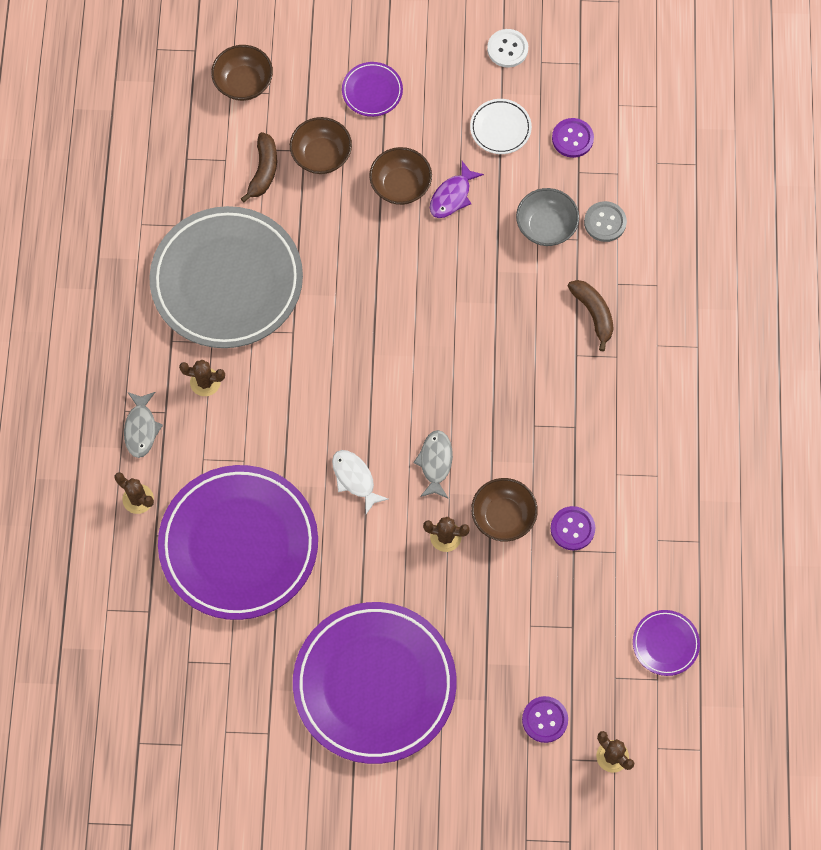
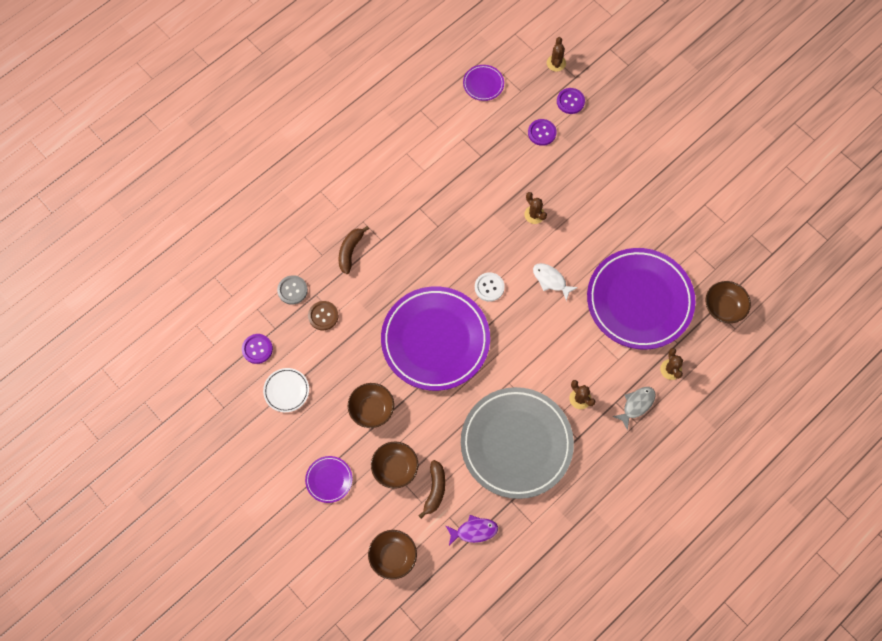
camera: 135 degrees left, 0 degrees up
(263, 170) = (435, 490): brown banana -> brown banana turned 135 degrees clockwise
(355, 479) = (551, 280): white fish -> white fish turned 120 degrees clockwise
(374, 684) = (634, 181): purple plate -> purple plate (435, 340)
(435, 462) = (503, 252): grey fish -> none
(452, 196) = (352, 377): purple fish -> purple fish (474, 531)
(503, 516) = (497, 199): brown bowl -> brown bowl (723, 307)
(507, 49) = (232, 432): white button -> white button (489, 287)
(546, 226) = (323, 316): grey bowl -> brown button
(572, 529) = (471, 165): purple button -> purple button (542, 133)

